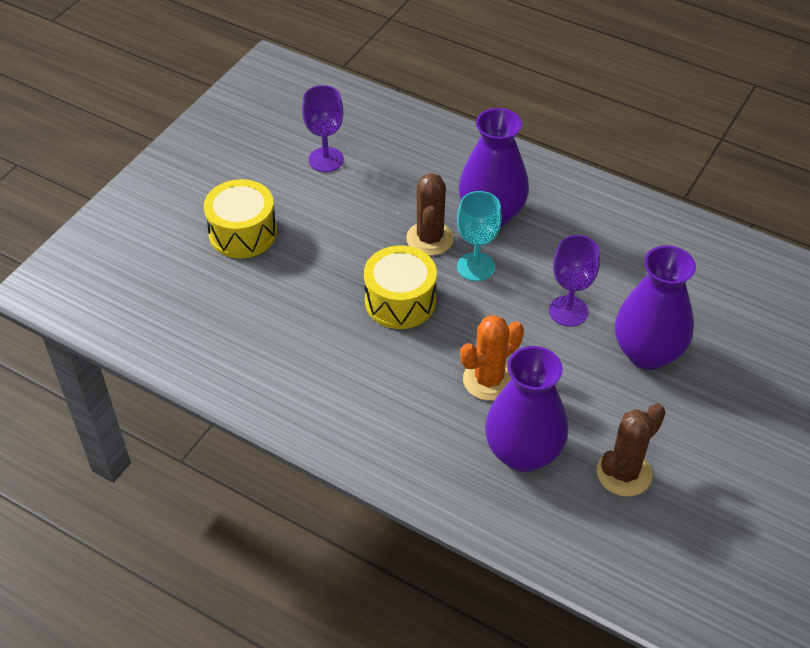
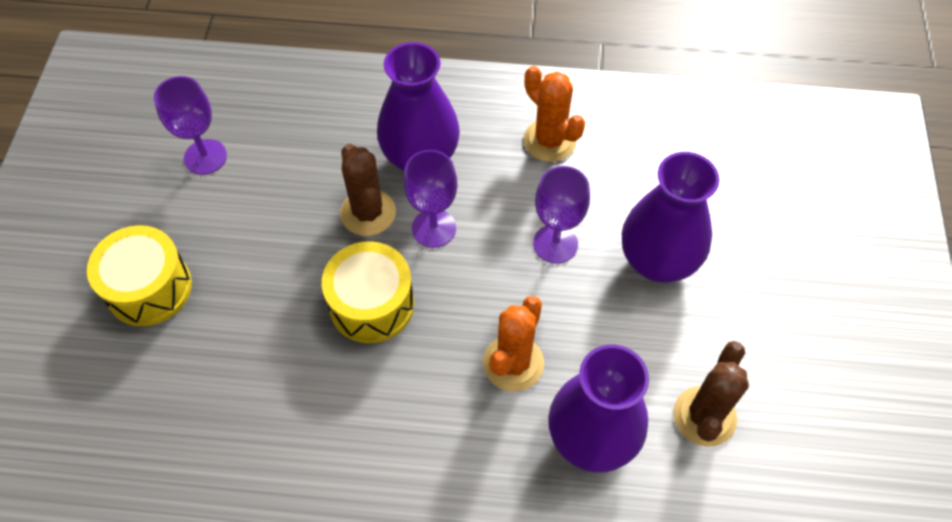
camera: 25 degrees left, 10 degrees up
(476, 267) = (434, 228): turquoise goblet -> purple goblet
(604, 237) = (549, 141): none -> orange cactus

